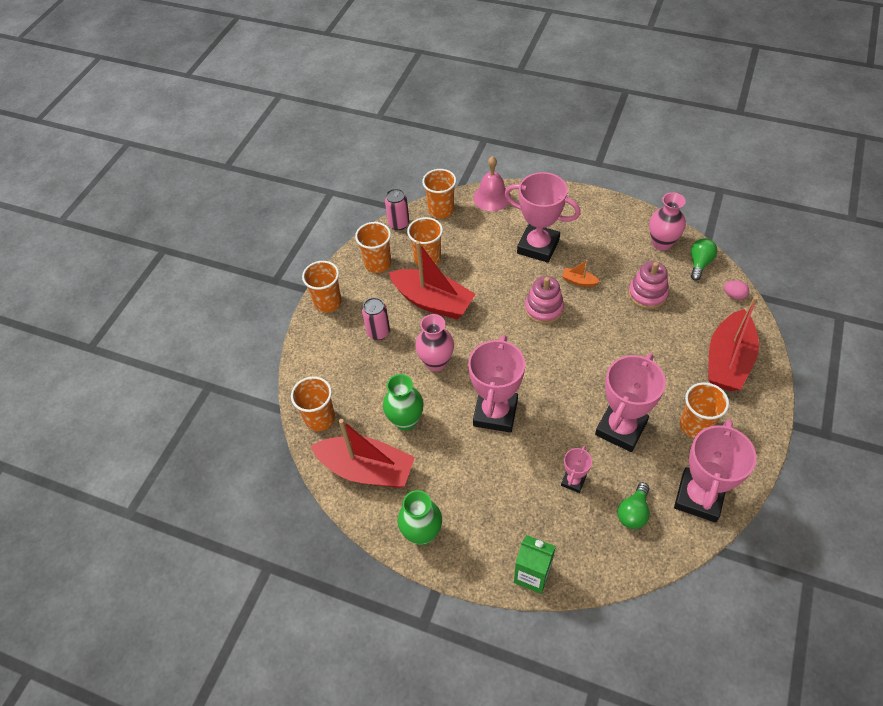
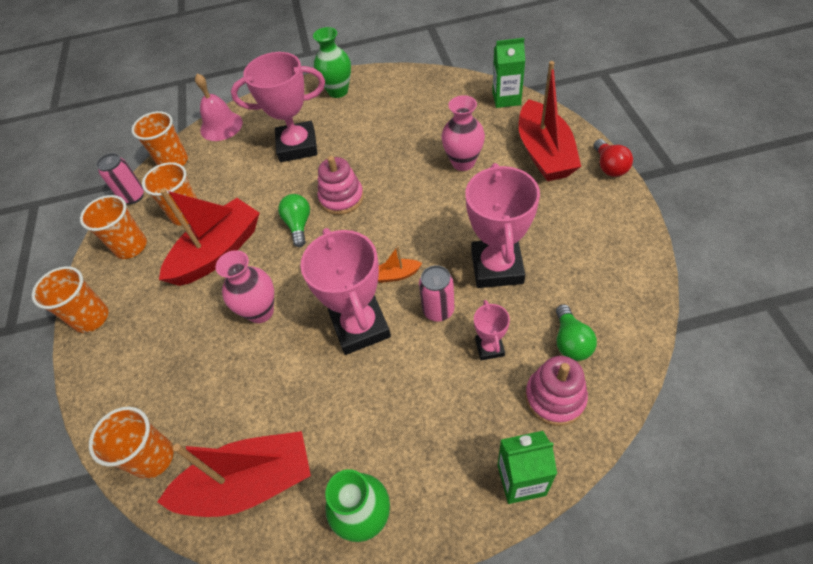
camera: 30 degrees left, 0 degrees up
(378, 332) = (173, 317): pink can -> pink can (438, 310)
(405, 421) = (264, 395): green vase -> green vase (338, 91)
(433, 301) = (218, 252): red boat -> red boat turned 45 degrees counterclockwise
(579, 281) = (359, 156): orange boat -> orange boat (396, 275)
(647, 294) = (431, 135): pink stacking toy -> pink stacking toy (555, 397)
(662, 243) = (412, 88): pink vase -> pink vase (463, 162)
(695, 425) = (561, 224): orange cup -> none
(699, 263) = (457, 88): green light bulb -> green light bulb (298, 225)
(699, 497) = (617, 288): pink trophy -> none
(734, 295) = (506, 98): pink egg -> green carton
(772, 402) = (609, 167): none -> red light bulb

